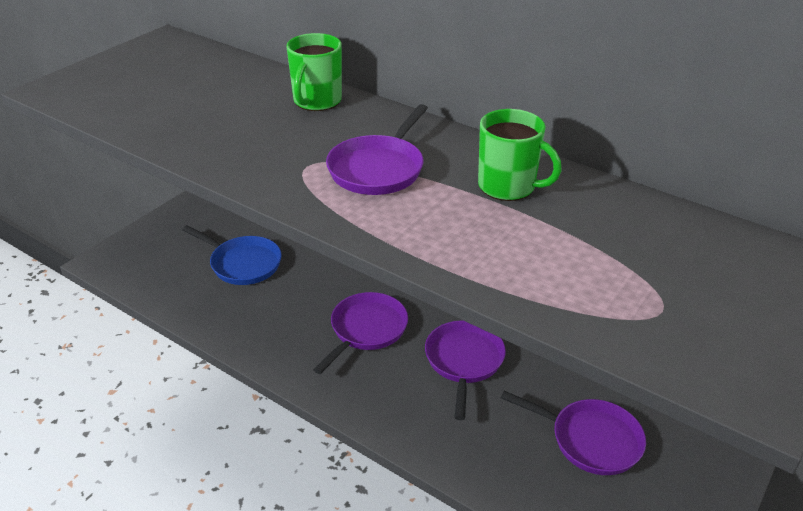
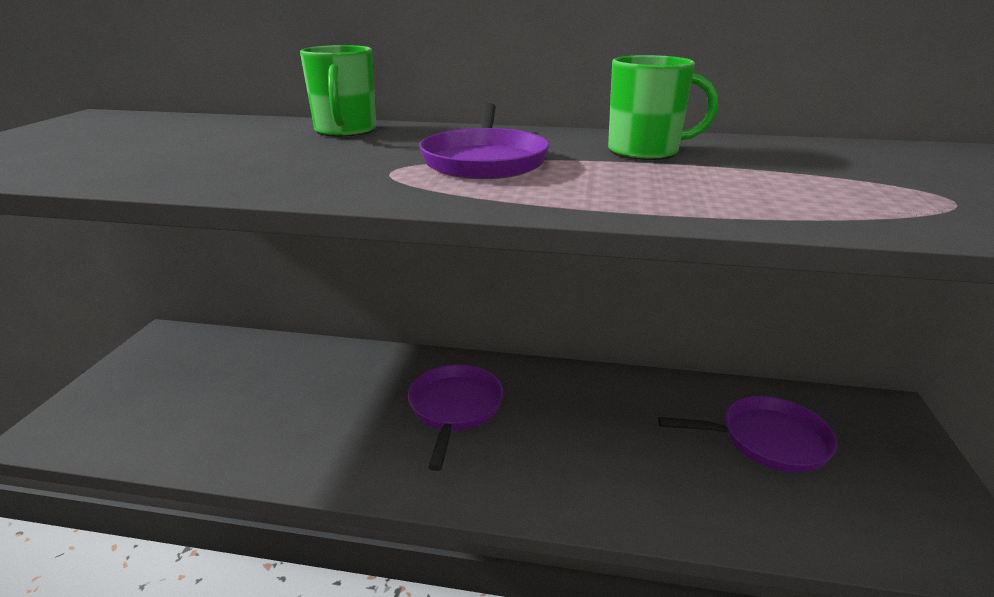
camera: 25 degrees left, 10 degrees down
(242, 264) = (258, 383): blue pan -> none
(464, 361) = (583, 407): purple pan -> none

